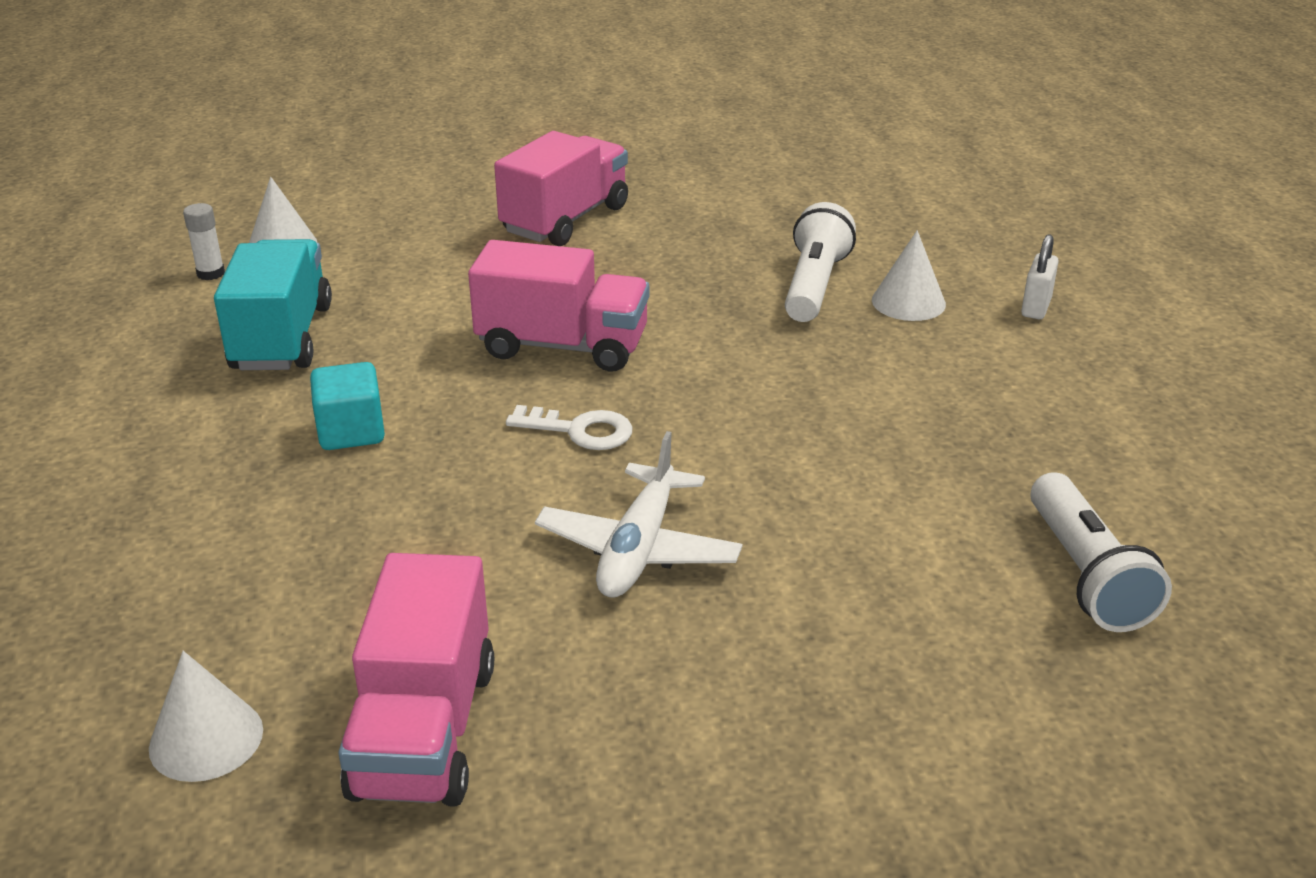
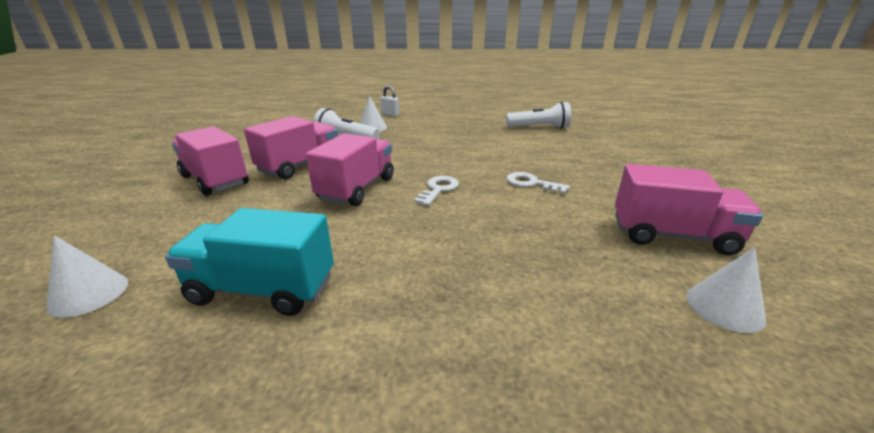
camera: 80 degrees left, 5 degrees down
(211, 273) = (86, 342): white glue stick -> none
(351, 432) = (414, 256): turquoise cube -> none
(638, 548) = (531, 183): white plane -> white key
(646, 272) = (300, 166): none -> pink truck

